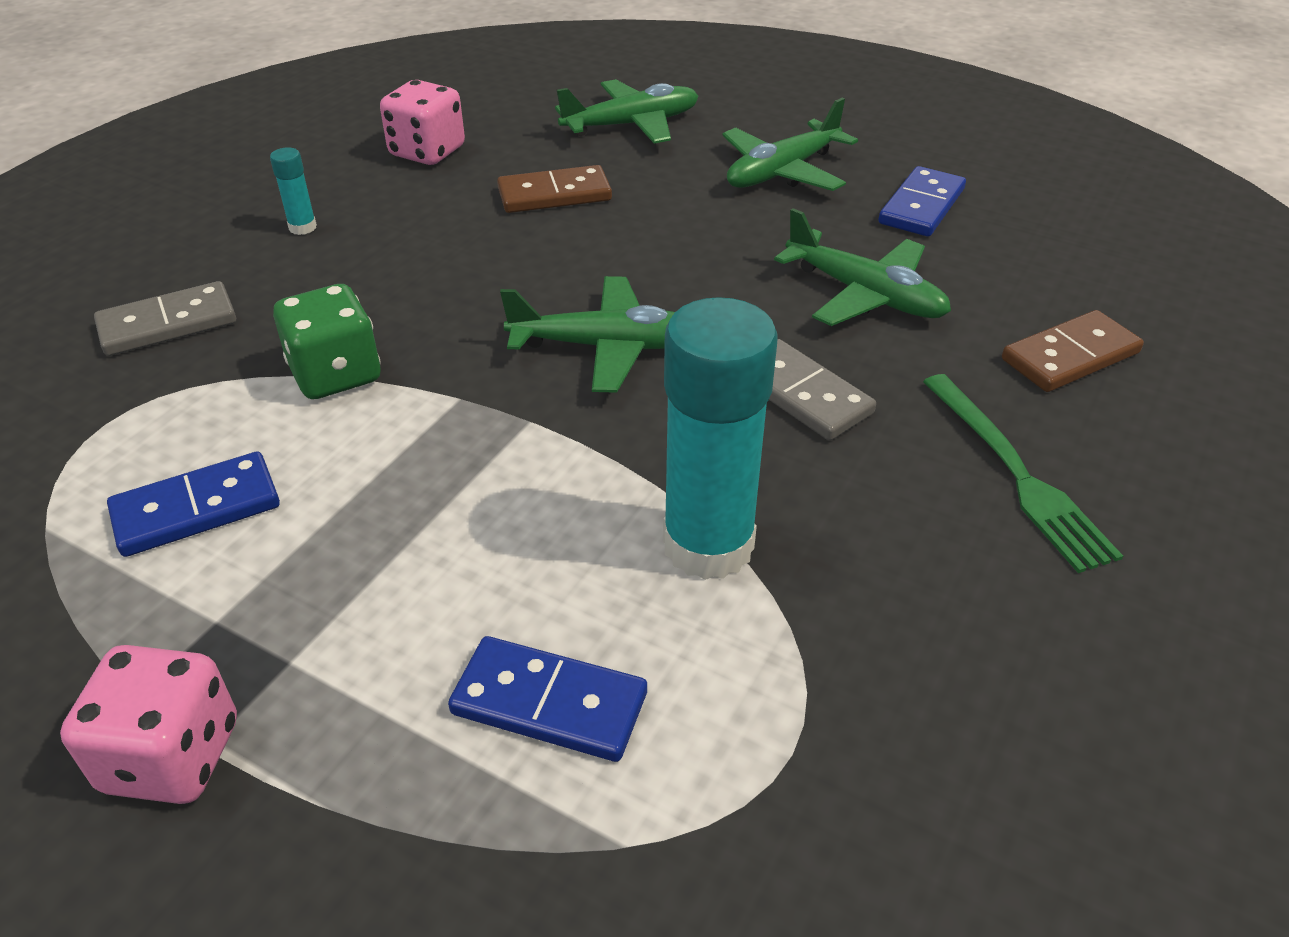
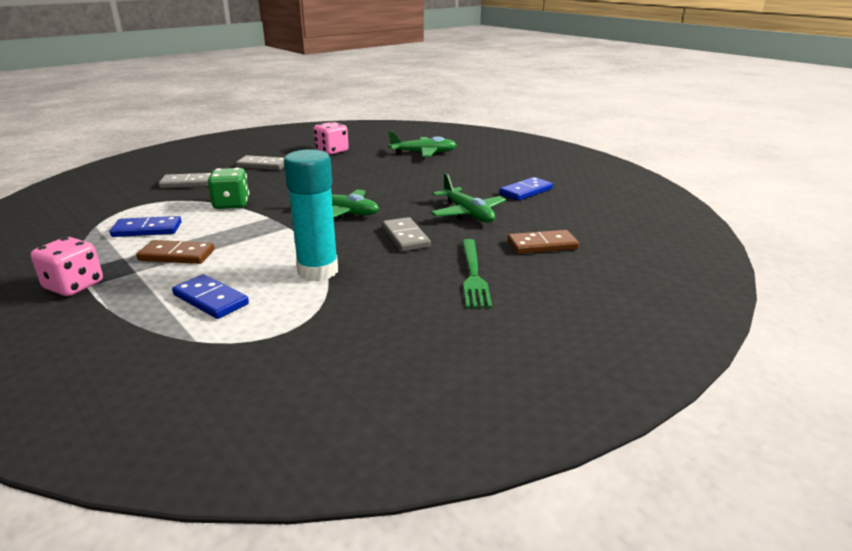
camera: 20 degrees right, 15 degrees down
(302, 227) = (262, 165): turquoise glue stick -> grey domino
(554, 195) = (368, 168): brown domino -> brown domino (176, 255)
(782, 172) = (473, 174): green plane -> none

